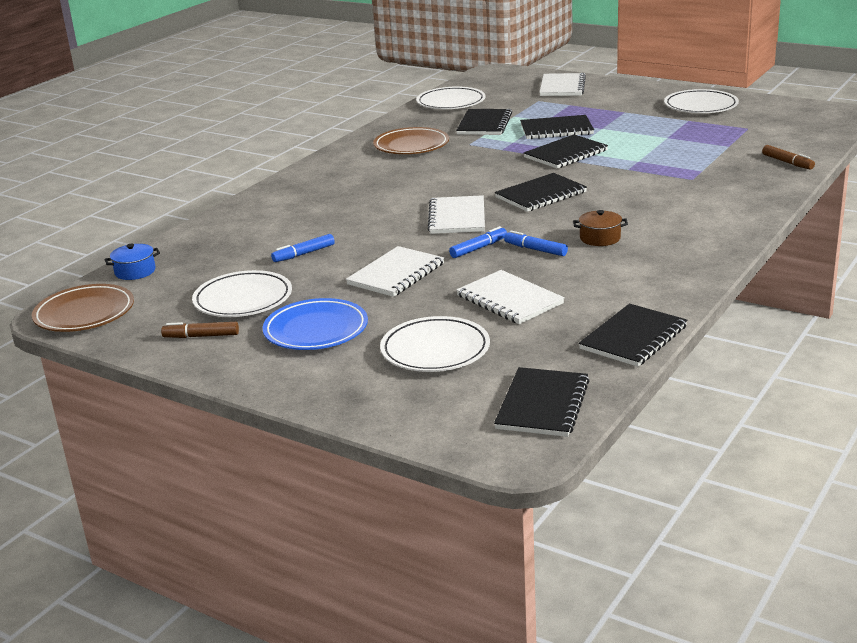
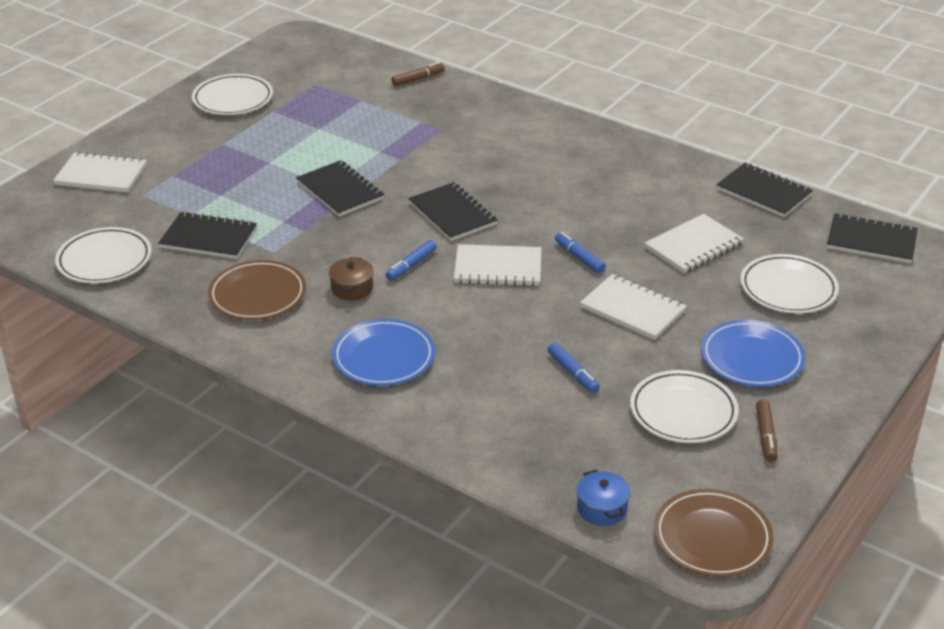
camera: 90 degrees left, 10 degrees up
(332, 189) = (383, 357): none -> blue plate
(535, 249) = (588, 226): blue marker -> blue marker (411, 265)
(556, 129) = (257, 190): black notebook -> none
(600, 238) = (569, 190): brown pot -> brown pot (352, 288)

